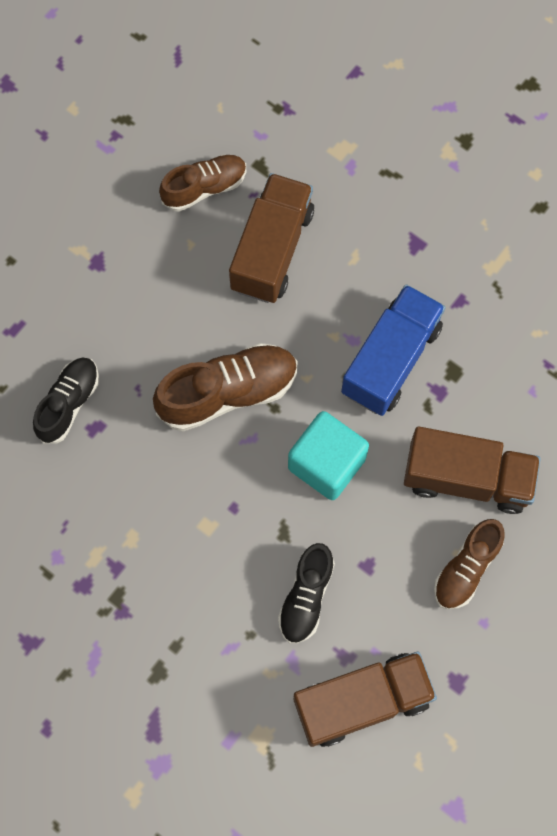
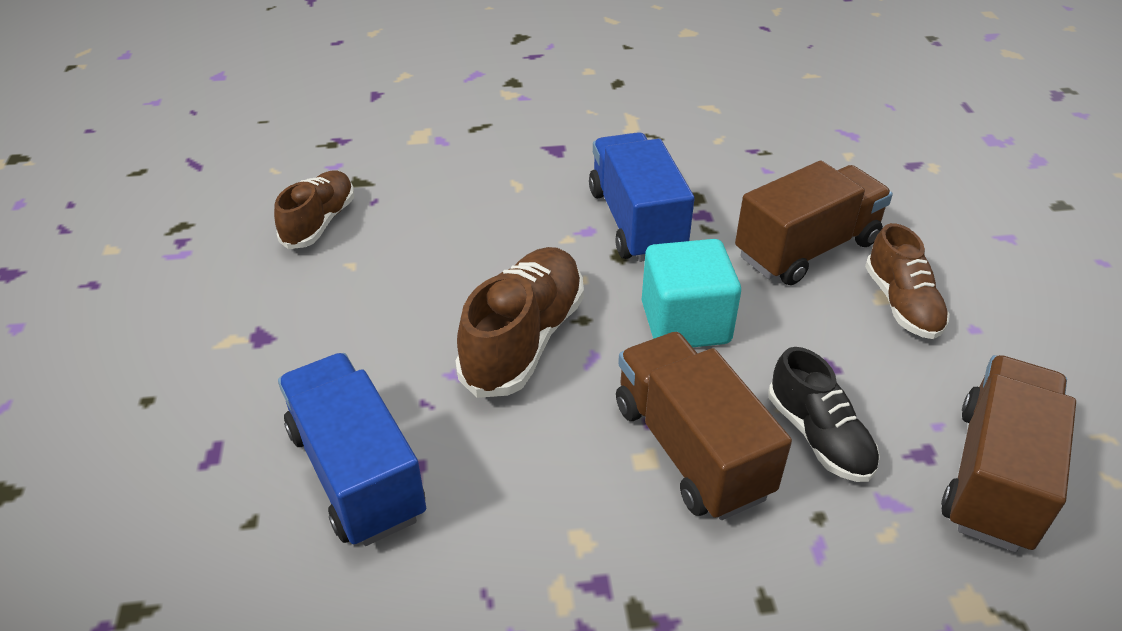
camera: 45 degrees left, 30 degrees down
(68, 403) = (357, 473): black shoe -> blue truck
(272, 250) = (437, 222): brown truck -> brown truck (691, 449)

